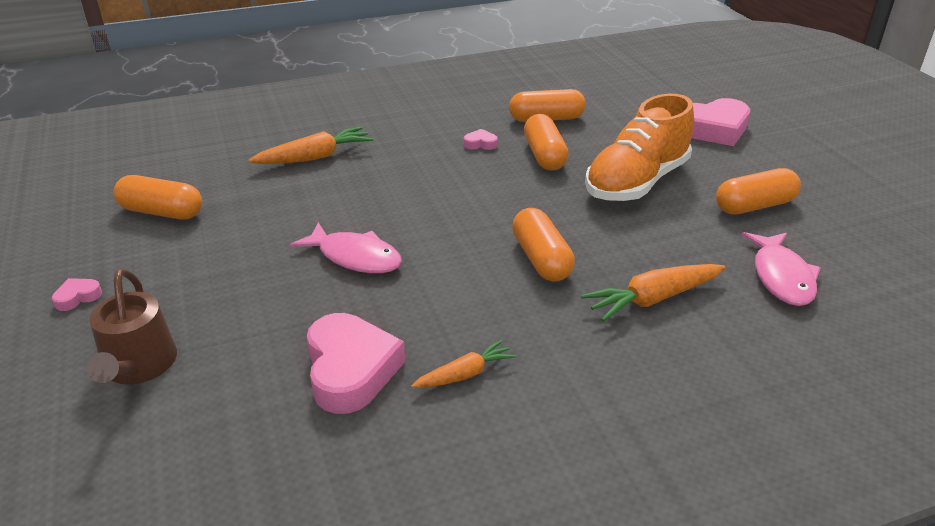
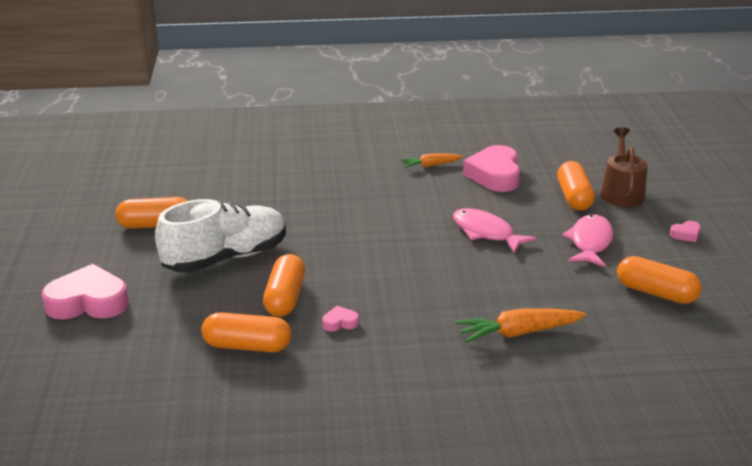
camera: 165 degrees left, 5 degrees down
(480, 144) = (340, 322): pink heart -> pink heart turned 150 degrees clockwise
(541, 259) = (350, 212): orange capsule -> orange capsule (574, 197)
(636, 182) = (226, 258): orange shoe -> white shoe
(653, 299) = (296, 182): orange carrot -> none
(781, 277) = (201, 181): pink fish -> pink fish (590, 242)

